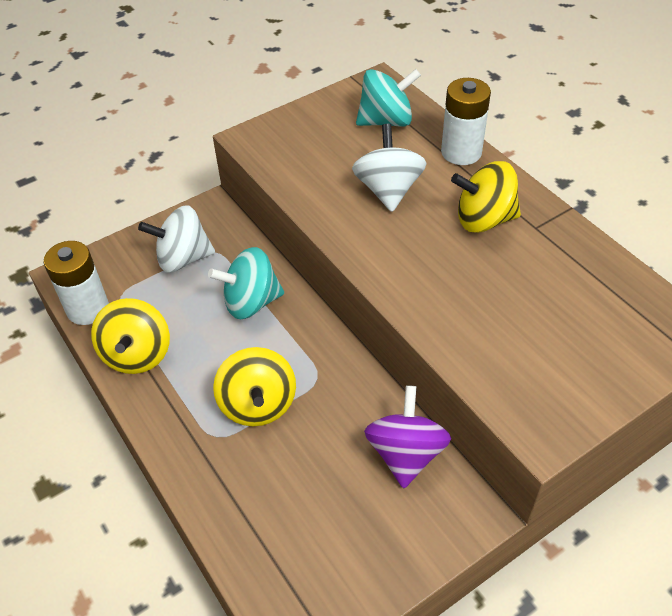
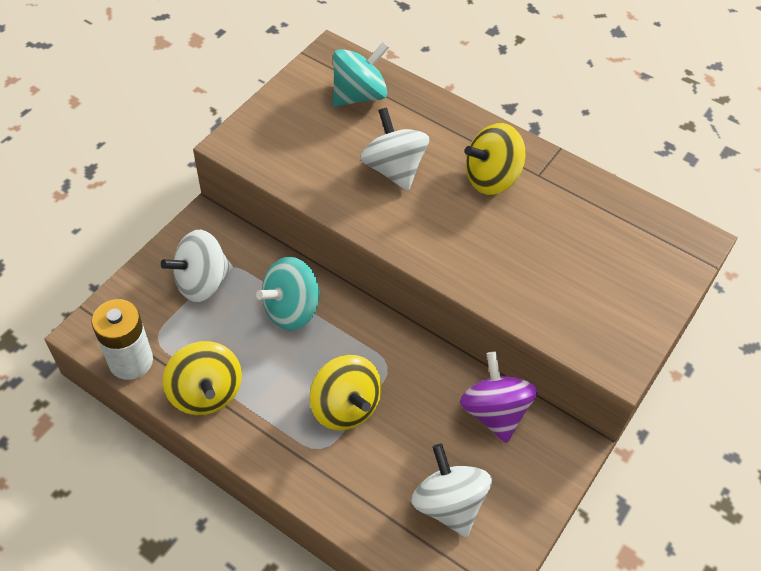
camera: 25 degrees left, 5 degrees up
(316, 530) = (448, 504): none -> white spinning top
(461, 152) = (443, 114): white battery -> none

